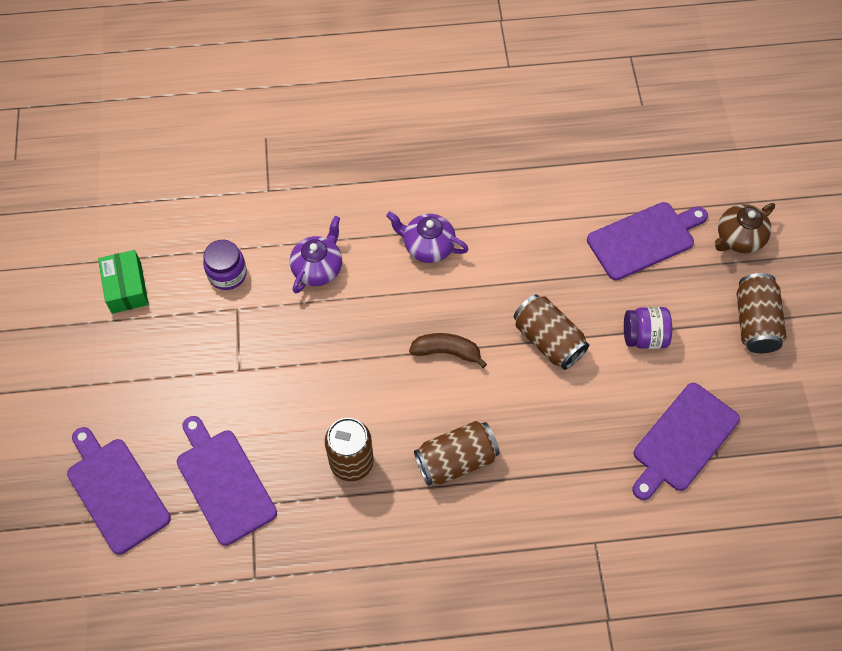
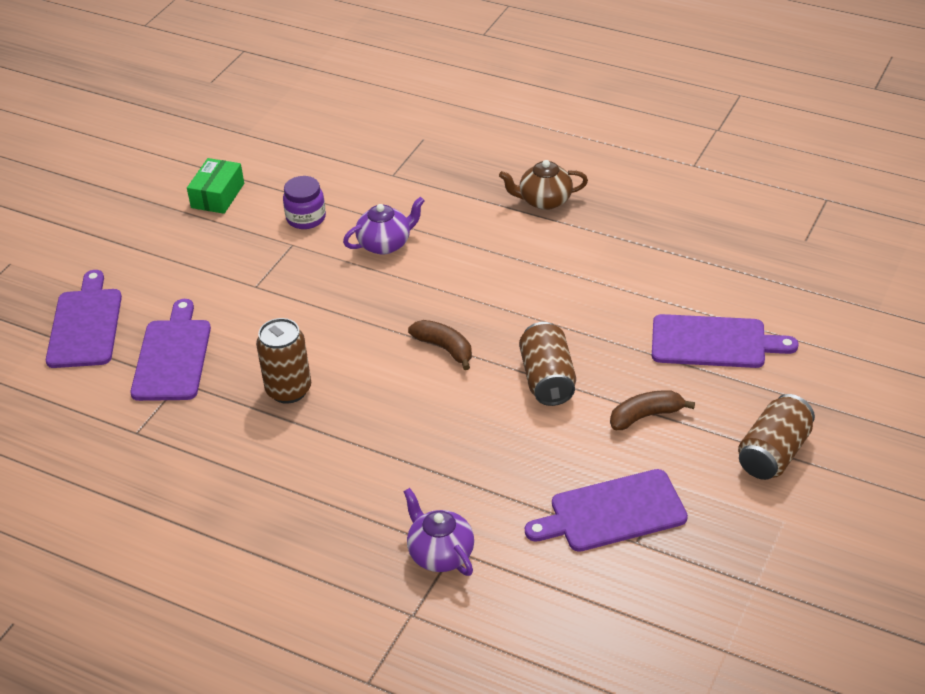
camera: 35 degrees right, 20 degrees down
(427, 246) = (497, 266): purple teapot -> purple teapot (440, 554)
(456, 460) = (380, 429): brown can -> none
(644, 336) = (645, 416): purple jar -> brown banana
(738, 238) = (816, 380): brown teapot -> brown teapot (544, 200)

